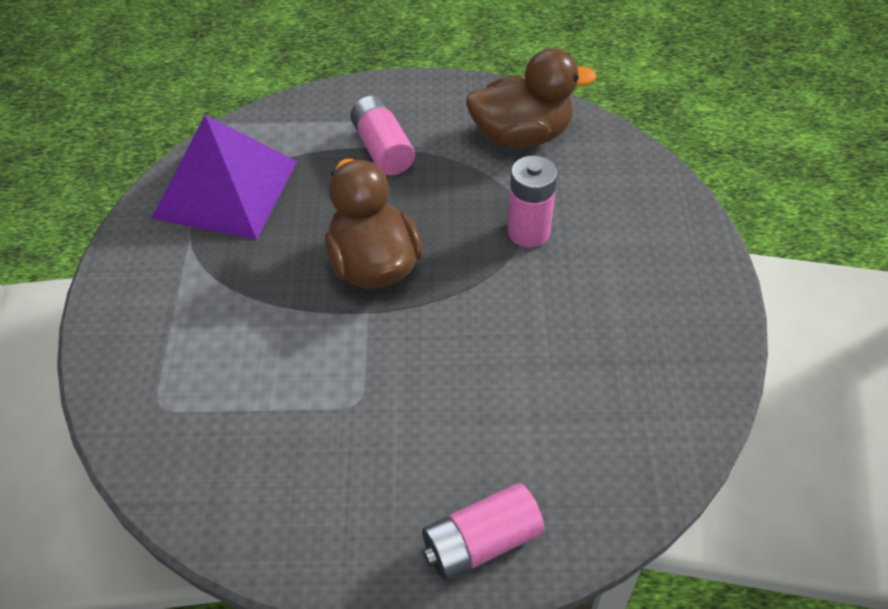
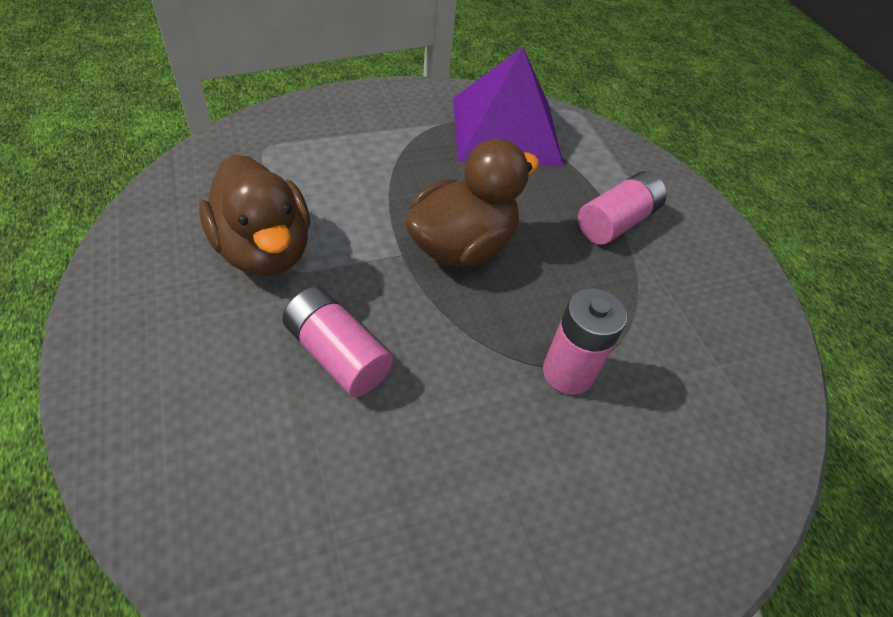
camera: 65 degrees right, 0 degrees up
(481, 542) = (135, 403): pink battery -> pink battery (337, 354)
(521, 136) = (714, 339): brown duck -> brown duck (264, 250)

